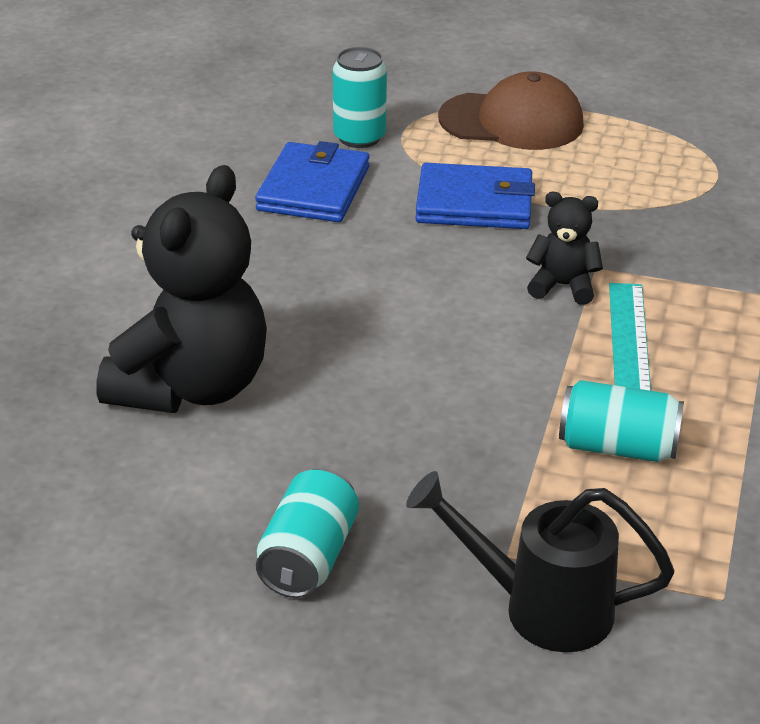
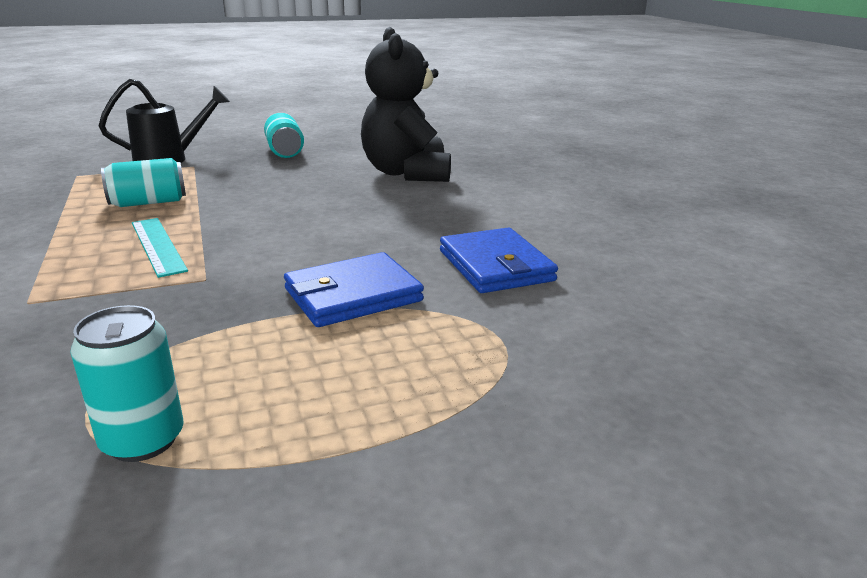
camera: 145 degrees right, 10 degrees down
(359, 137) = (529, 317): turquoise can -> turquoise can (143, 440)
(512, 121) = (402, 396): brown cap -> none
(563, 286) = (227, 261): black teddy bear -> none

